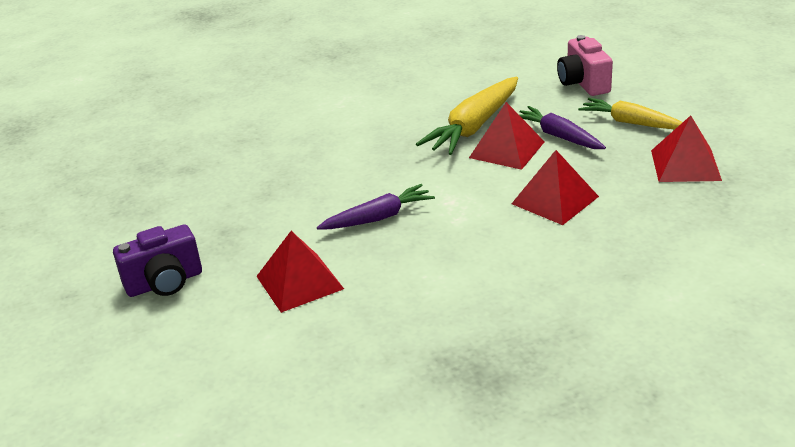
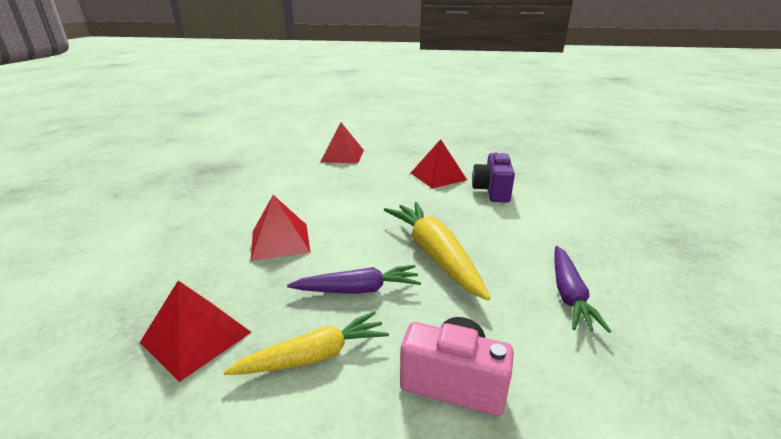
camera: 120 degrees right, 5 degrees down
(165, 283) = (389, 136): purple camera -> purple camera (492, 191)
(378, 218) = (364, 183): purple carrot -> purple carrot (569, 294)
(507, 149) = (375, 253): red pyramid -> red pyramid (438, 176)

